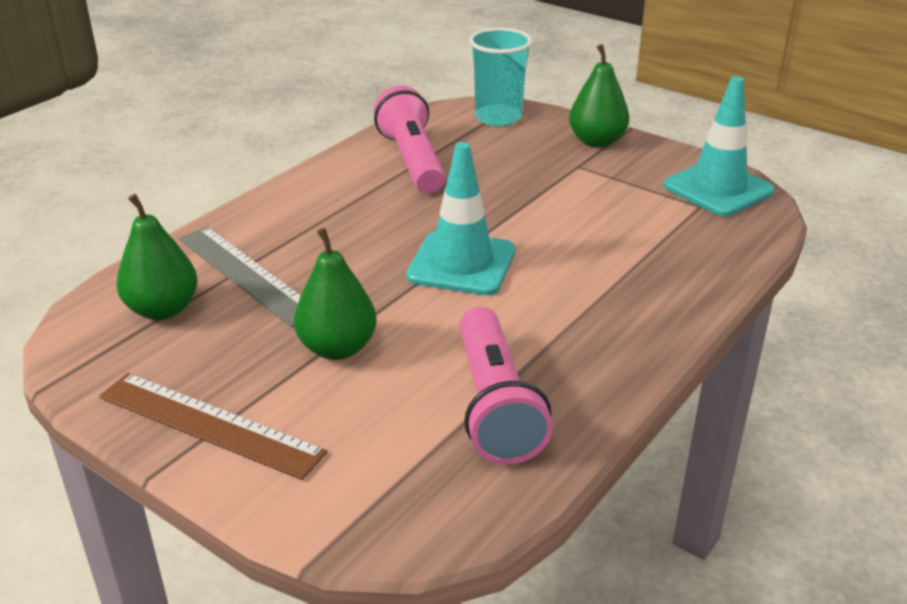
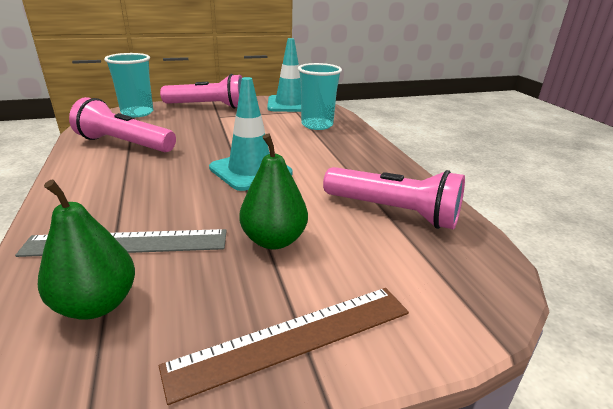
camera: 55 degrees left, 5 degrees down
(597, 141) = (208, 106): green pear -> pink flashlight
(677, 244) = (317, 125): none -> turquoise cup

